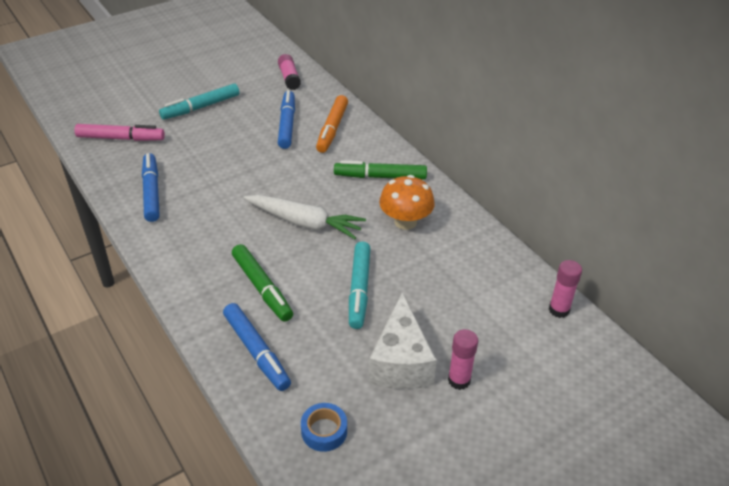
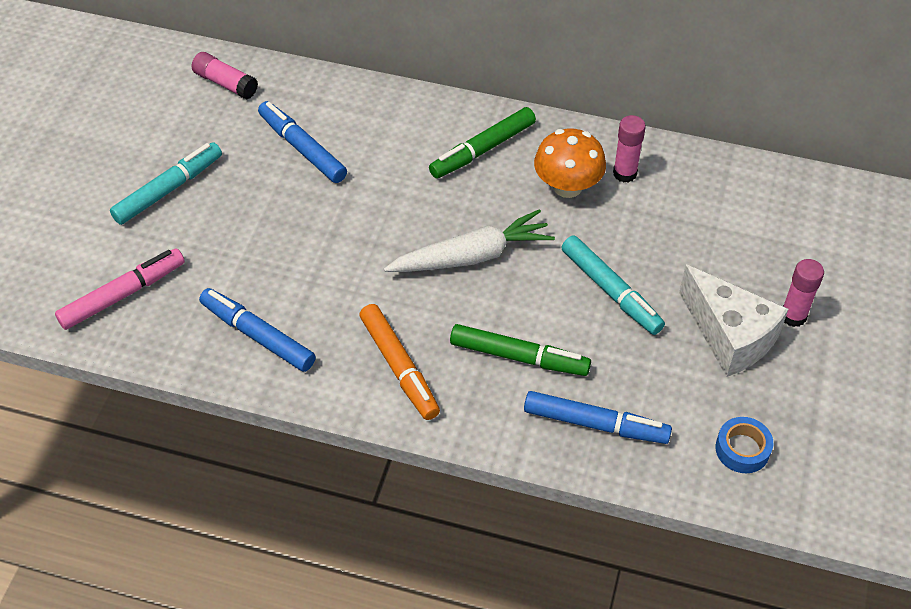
camera: 40 degrees left, 10 degrees up
(201, 107) = (168, 189): turquoise marker -> turquoise marker turned 150 degrees counterclockwise
(332, 129) = (361, 122): orange marker -> orange marker (399, 367)
(559, 310) = (797, 187): pink glue stick -> pink glue stick (625, 173)

